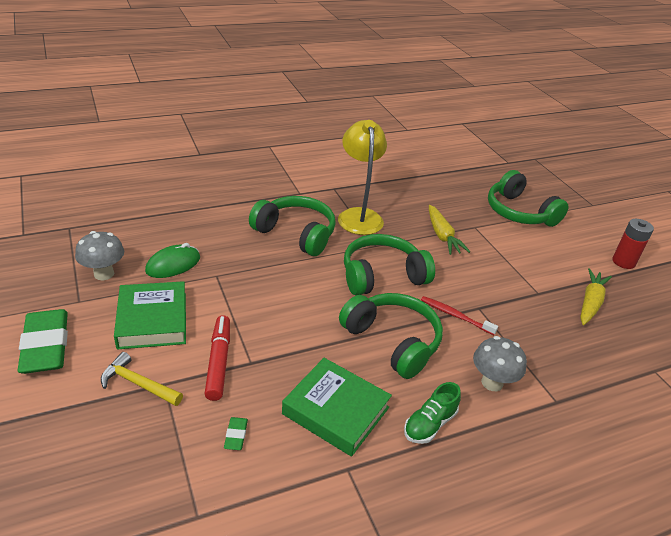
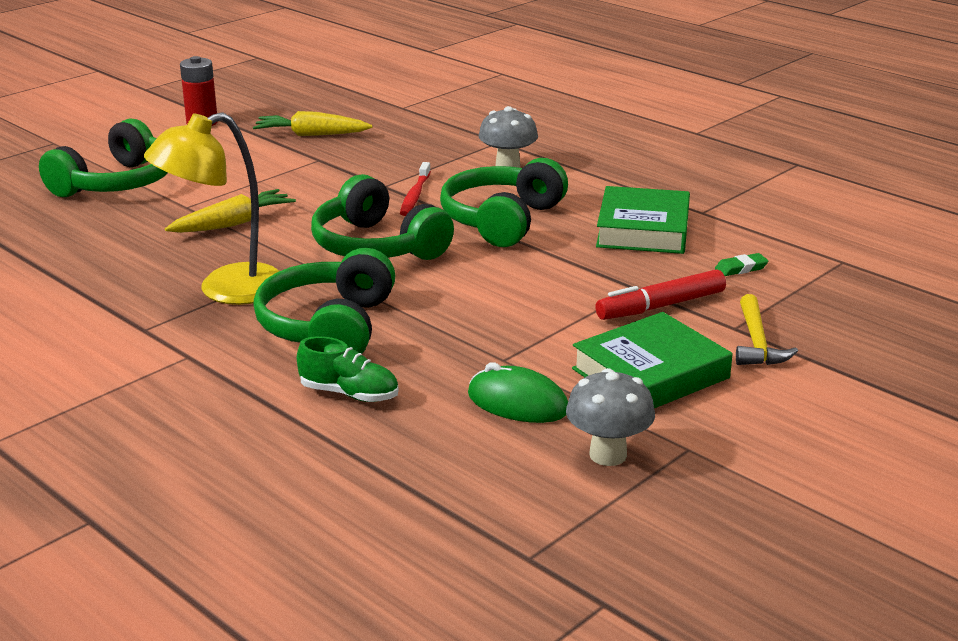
camera: 110 degrees left, 10 degrees down
(46, 346) = (793, 432): green eraser -> none
(429, 424) = (601, 187): green shoe -> green shoe (349, 394)

